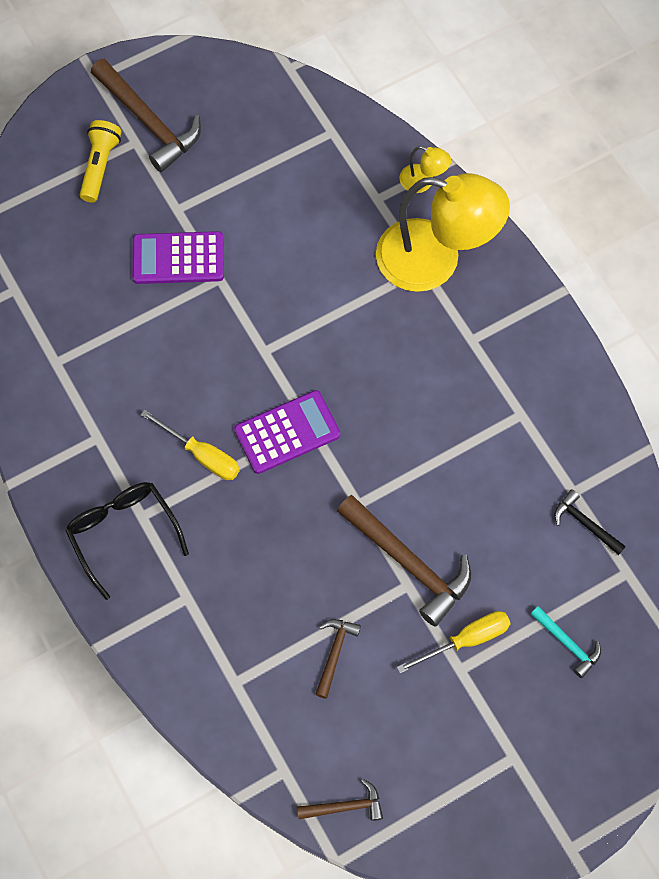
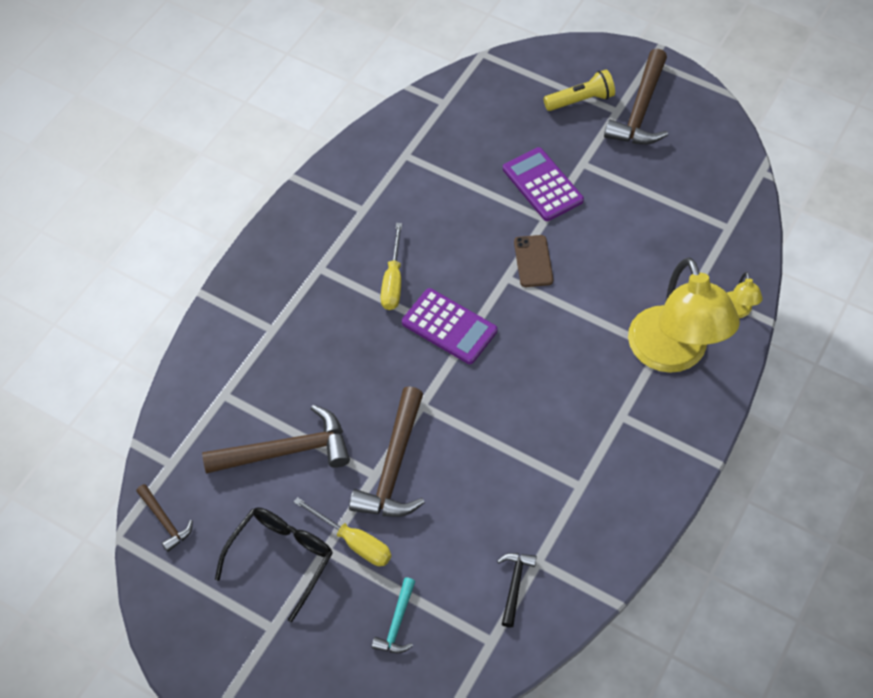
camera: 60 degrees right, 10 degrees down
(123, 534) = (298, 264): black glasses -> black glasses (281, 559)
(261, 317) = (533, 261): none -> brown phone
(335, 653) = (286, 451): brown hammer -> brown hammer, size x1.93

